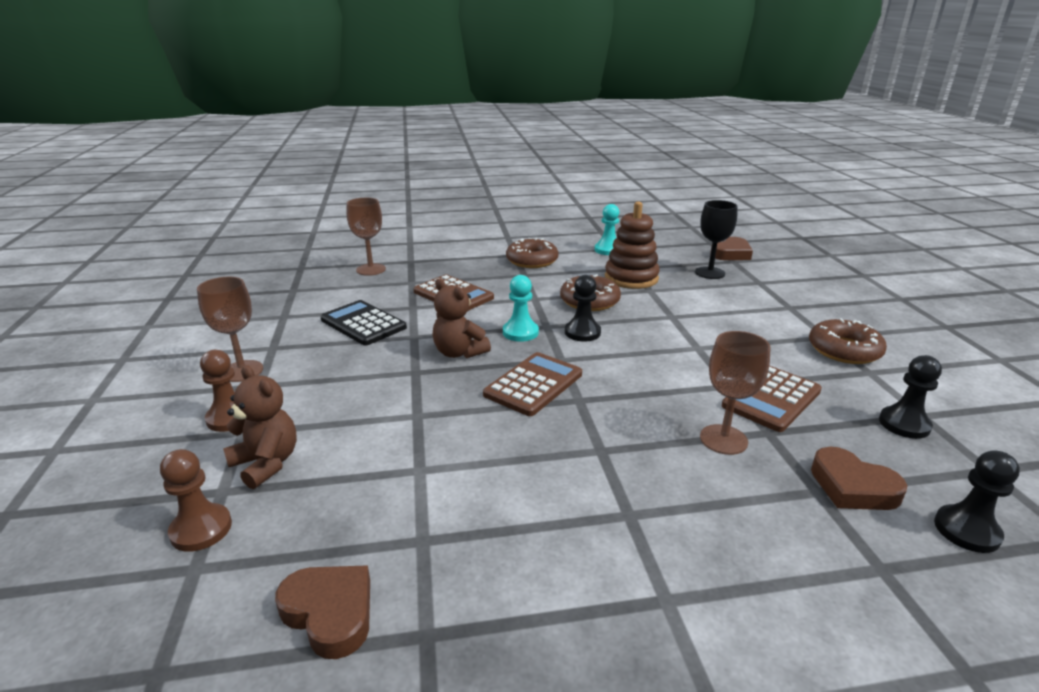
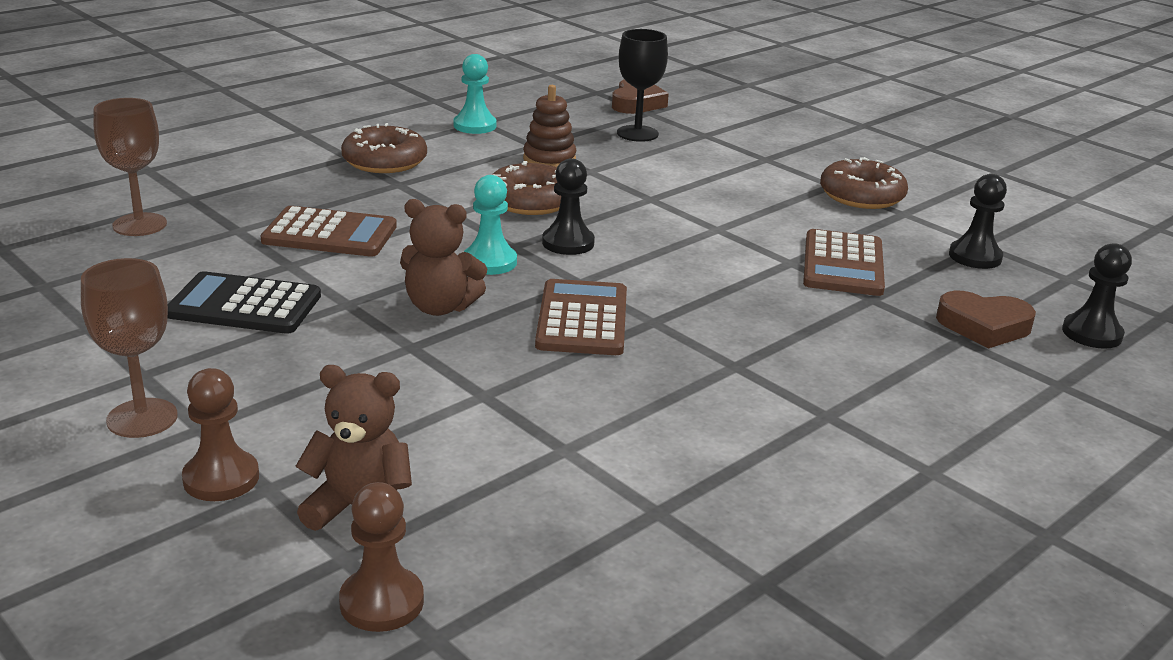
camera: 35 degrees left, 0 degrees up
(330, 613) = (648, 607): brown heart -> none
(631, 278) = (549, 159): brown stacking toy -> brown stacking toy, size x0.67
(723, 439) = (839, 318): brown goblet -> none

